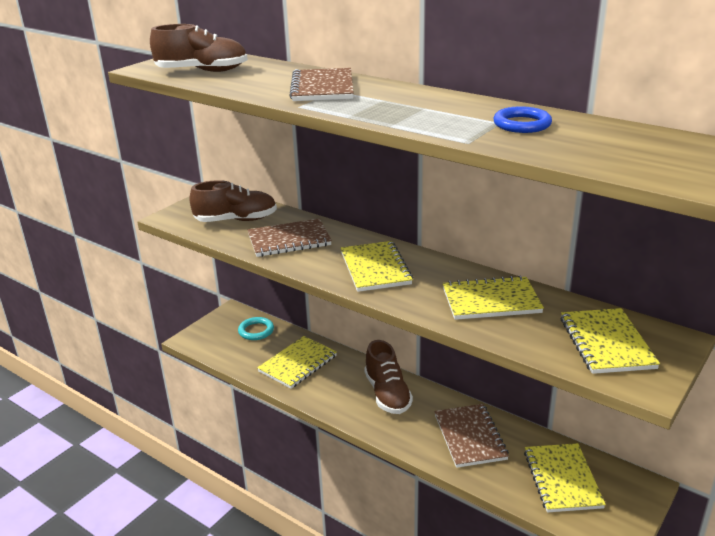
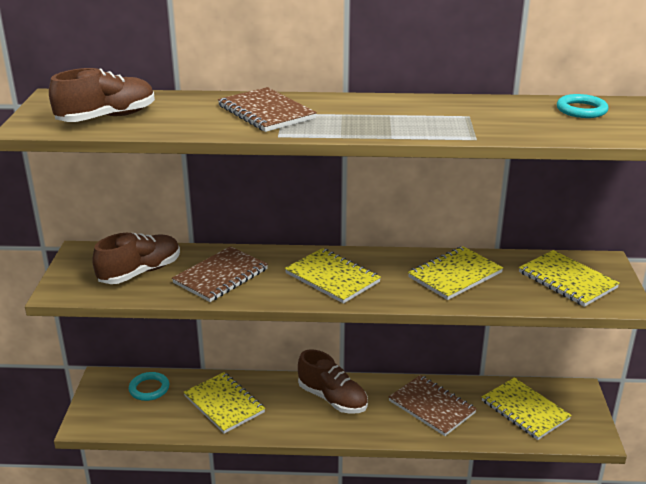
camera: 35 degrees left, 0 degrees up
(298, 364) = (224, 404): yellow notebook -> yellow notebook turned 45 degrees counterclockwise
(522, 124) = (487, 114): blue ring -> none
(636, 140) = (581, 110): none -> turquoise ring

